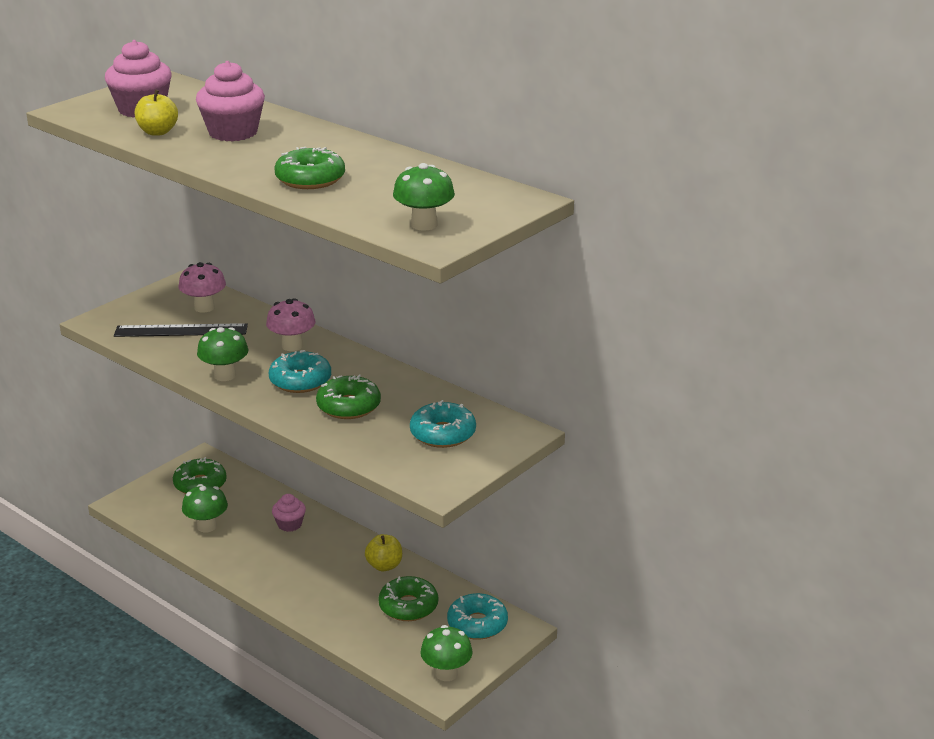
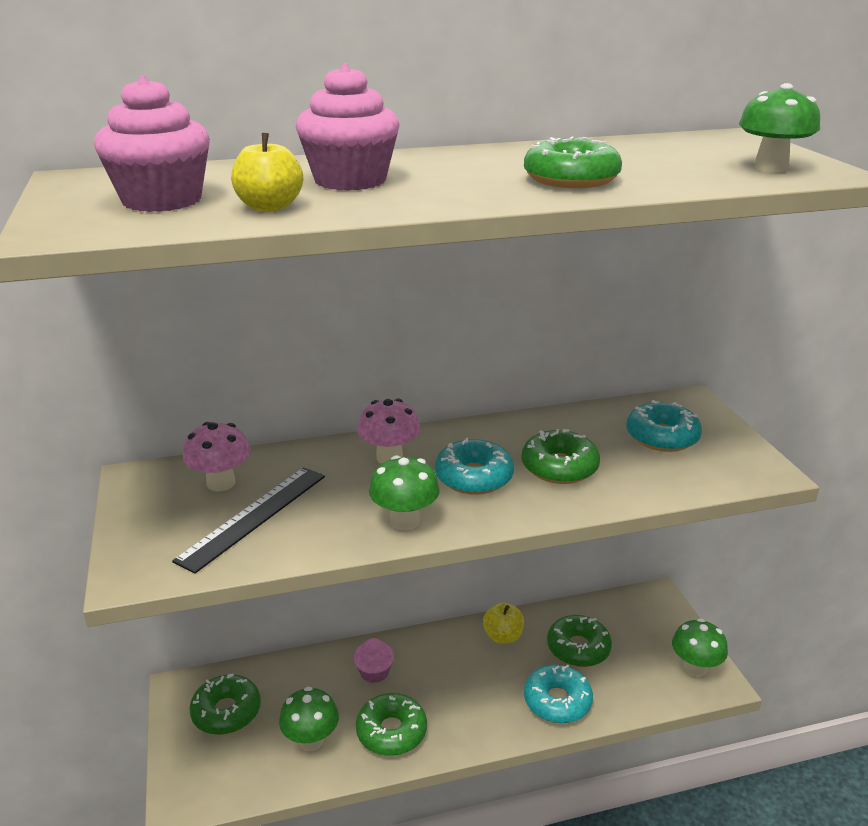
camera: 55 degrees left, 0 degrees up
(243, 554) = (391, 731): none -> green donut
(477, 624) = (635, 618): turquoise donut -> turquoise donut (557, 701)

